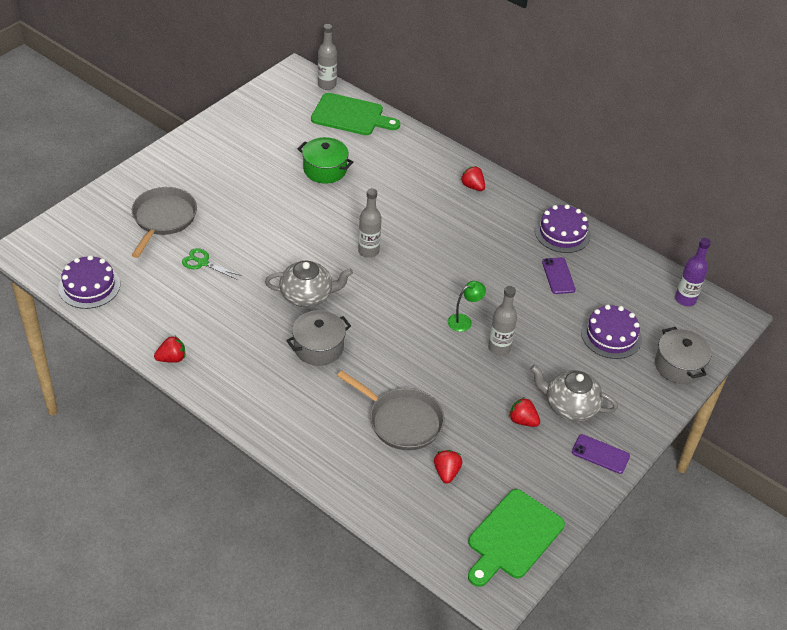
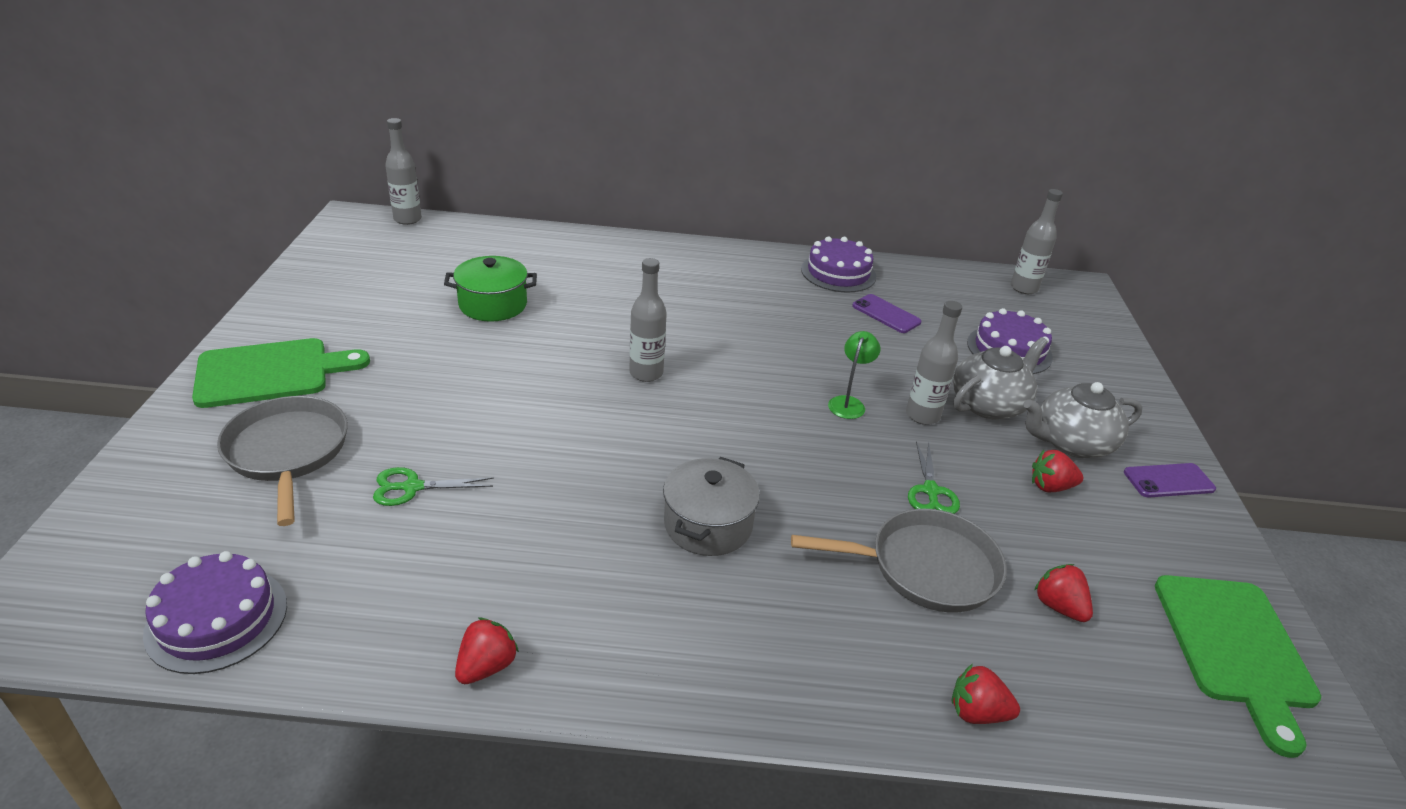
camera: 35 degrees left, 10 degrees down
(307, 295) = (620, 462): grey teapot -> grey teapot (989, 404)
(351, 115) = (471, 240): green cutting board -> green cutting board (271, 372)
(451, 389) = (930, 491): none -> green scissors
(472, 186) = (694, 262): red strawberry -> red strawberry (977, 712)
(678, 366) = (1103, 351): grey pot -> none
(685, 299) = (1024, 288): purple bottle -> grey bottle

